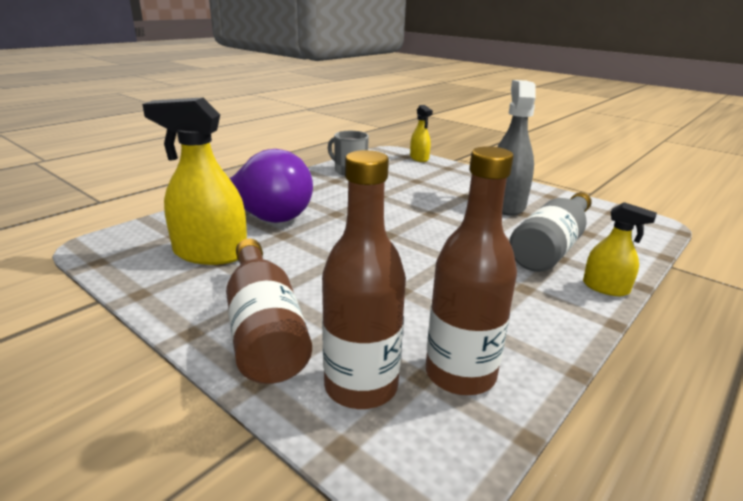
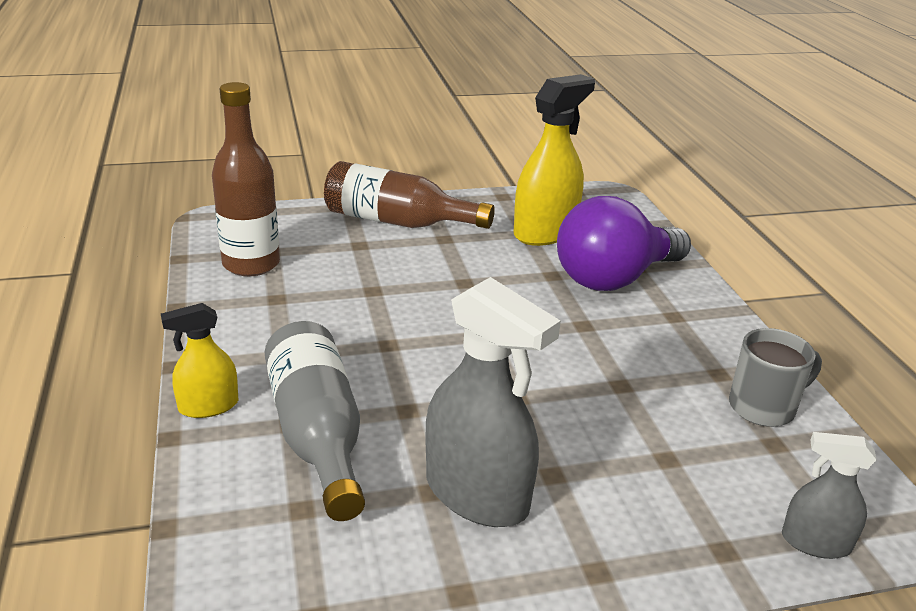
camera: 125 degrees right, 5 degrees up
(361, 386) = (296, 231): brown bottle -> none
(419, 158) = (815, 542): yellow spray bottle -> grey spray bottle

